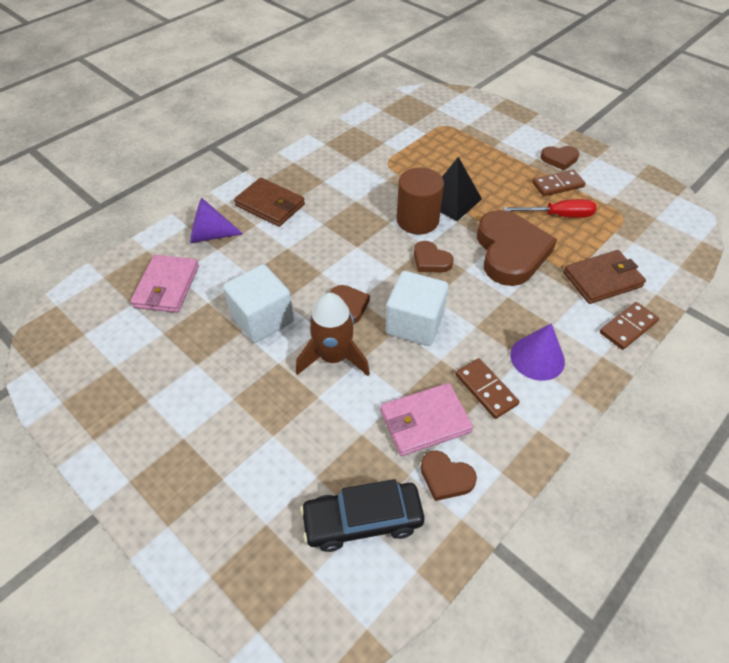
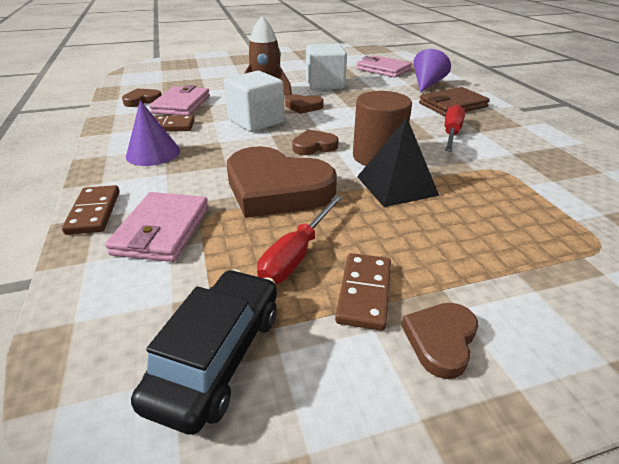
camera: 120 degrees right, 15 degrees down
(341, 193) = (451, 133): none -> red screwdriver
(362, 520) = (162, 81): black car -> black car (218, 356)
(602, 279) = (162, 230): brown wallet -> pink wallet

